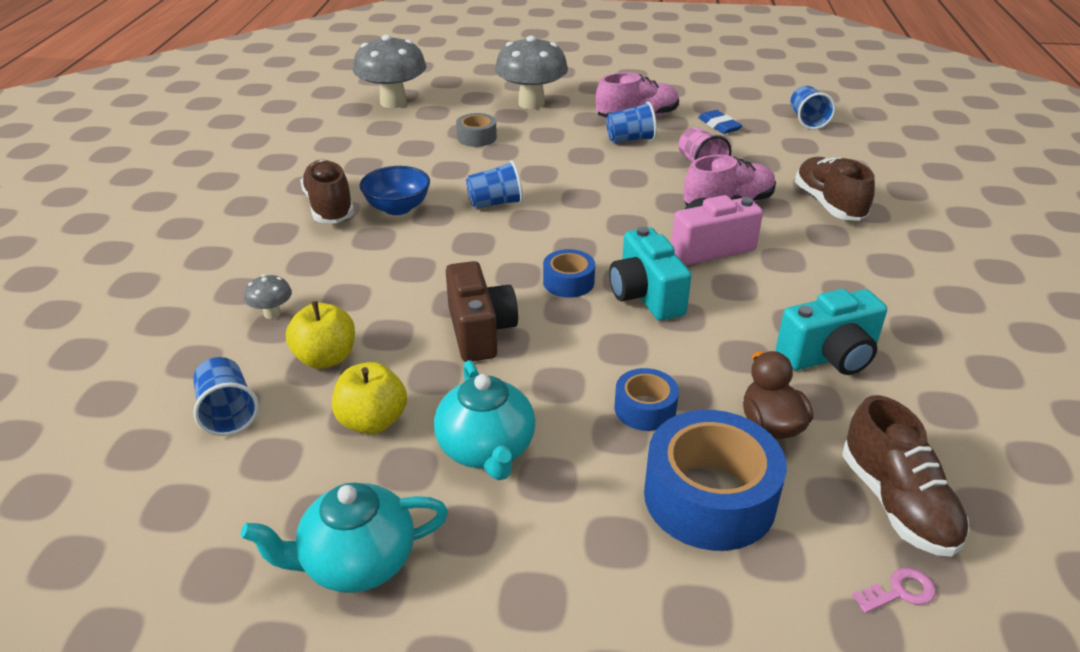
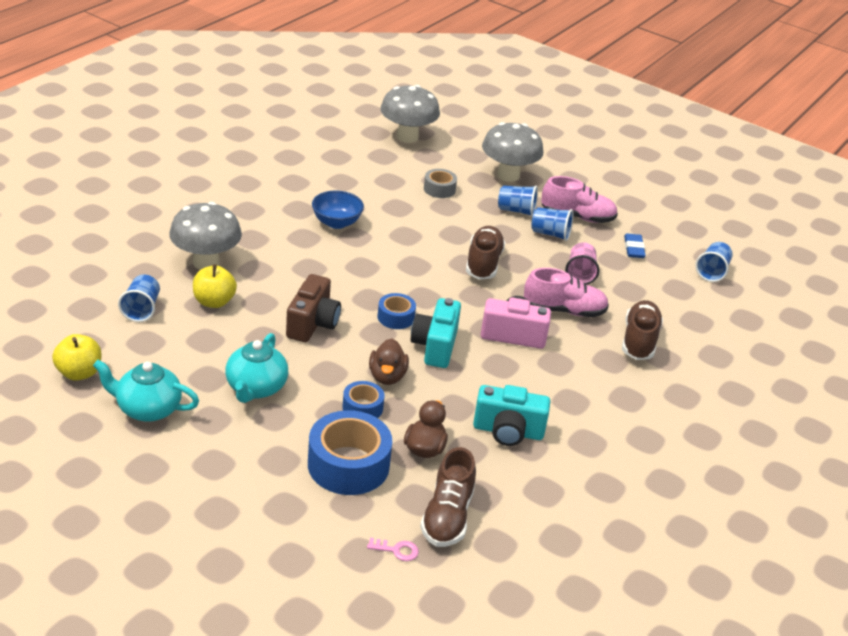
camera: 25 degrees right, 0 degrees up
(272, 313) = (206, 262): grey mushroom -> grey mushroom, size x2.30
(330, 207) = (294, 205): brown shoe -> brown shoe (483, 263)
(372, 421) = (210, 347): yellow apple -> yellow apple (79, 373)
(495, 203) = (403, 245): blue cup -> blue cup (516, 211)
(631, 355) = (387, 376): none -> brown duck

